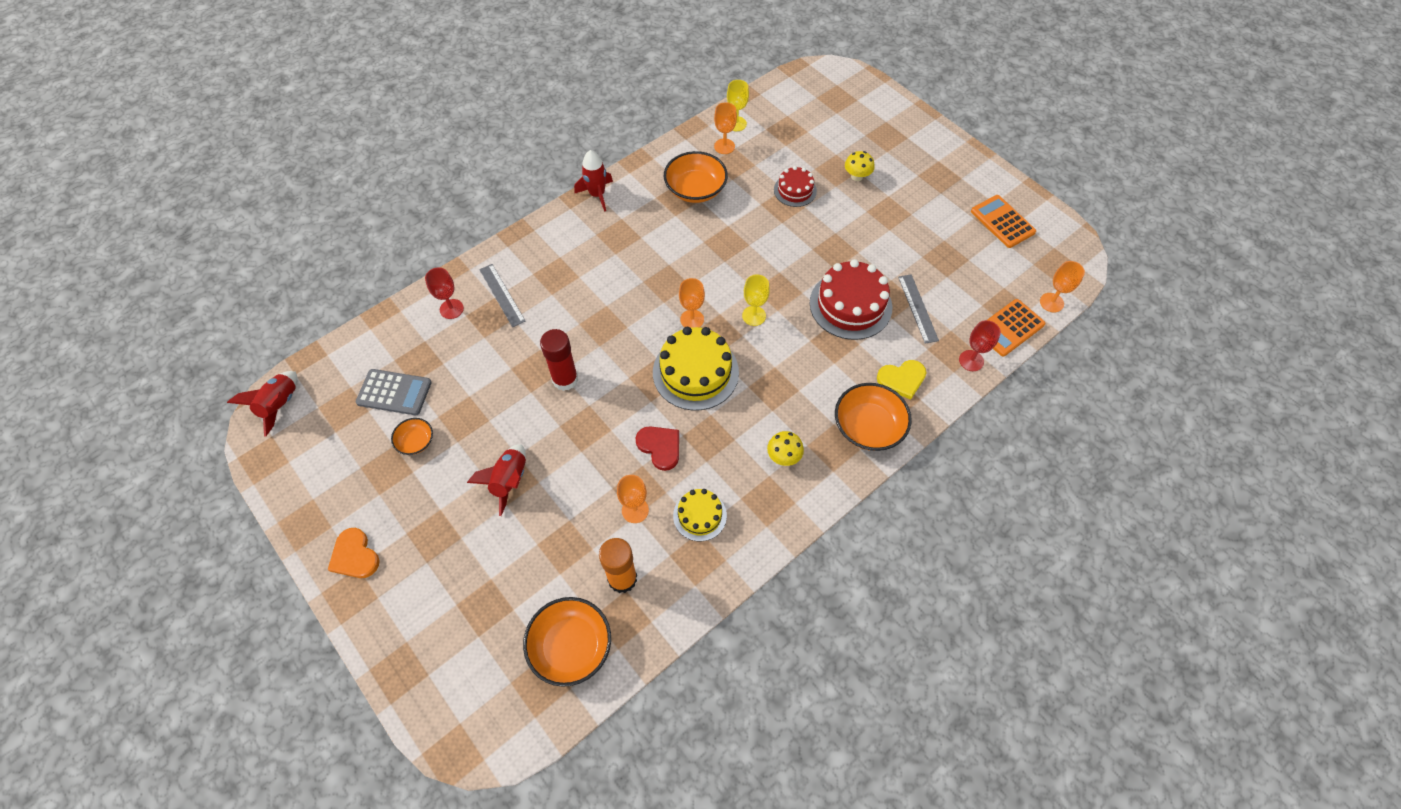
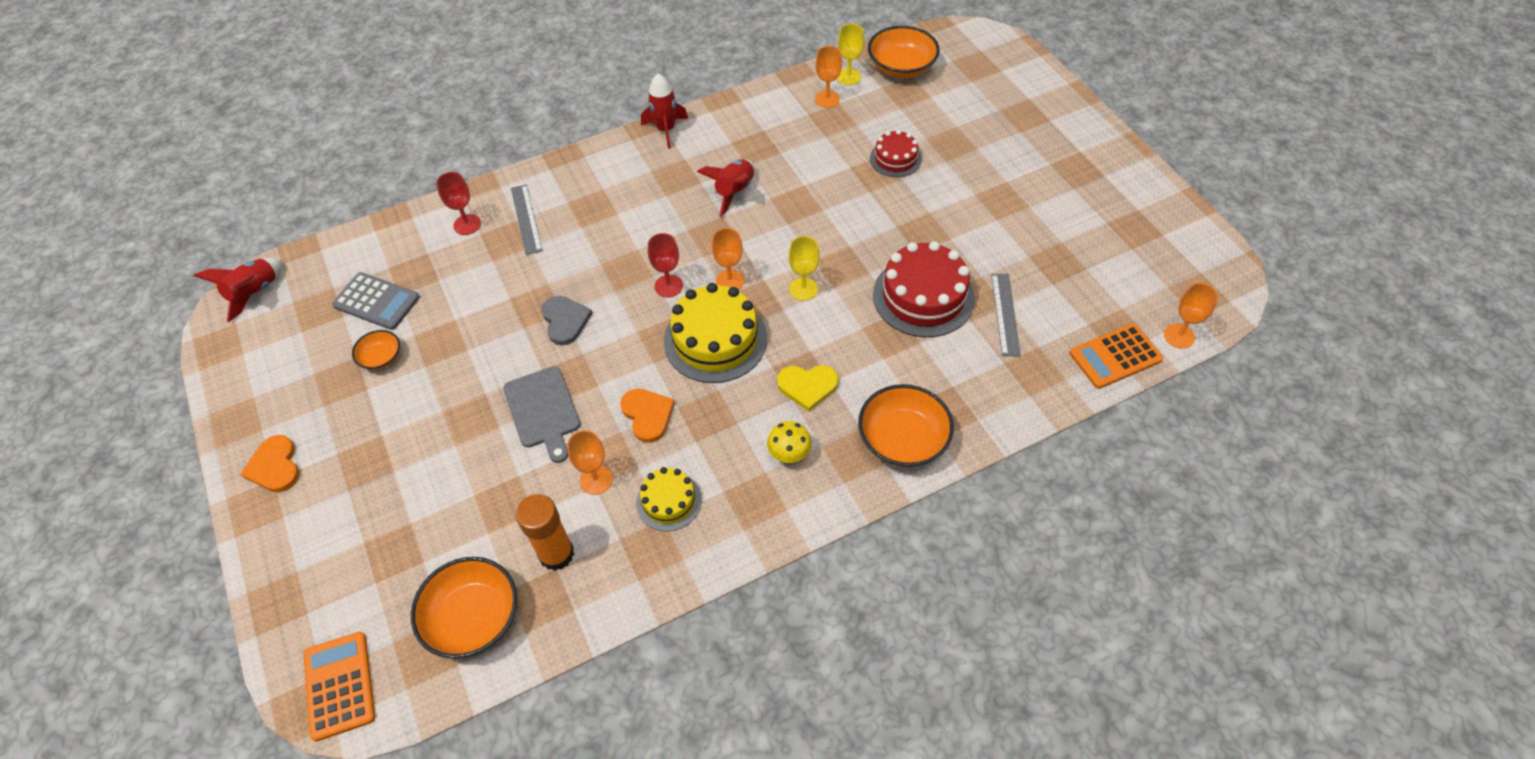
camera: 15 degrees right, 5 degrees down
(509, 481) = (467, 419): red rocket -> red rocket (734, 192)
(565, 379) = (565, 321): red glue stick -> grey heart
(572, 460) = (543, 410): none -> grey cutting board
(660, 447) = (647, 415): red heart -> orange heart
(695, 189) = (779, 140): orange bowl -> orange bowl (901, 67)
(857, 176) = (974, 154): yellow mushroom -> none
(902, 379) = (961, 392): yellow heart -> yellow heart (807, 386)
(971, 360) = (1055, 386): red goblet -> red goblet (668, 286)
(1002, 222) = (1142, 232): orange calculator -> orange calculator (339, 685)

